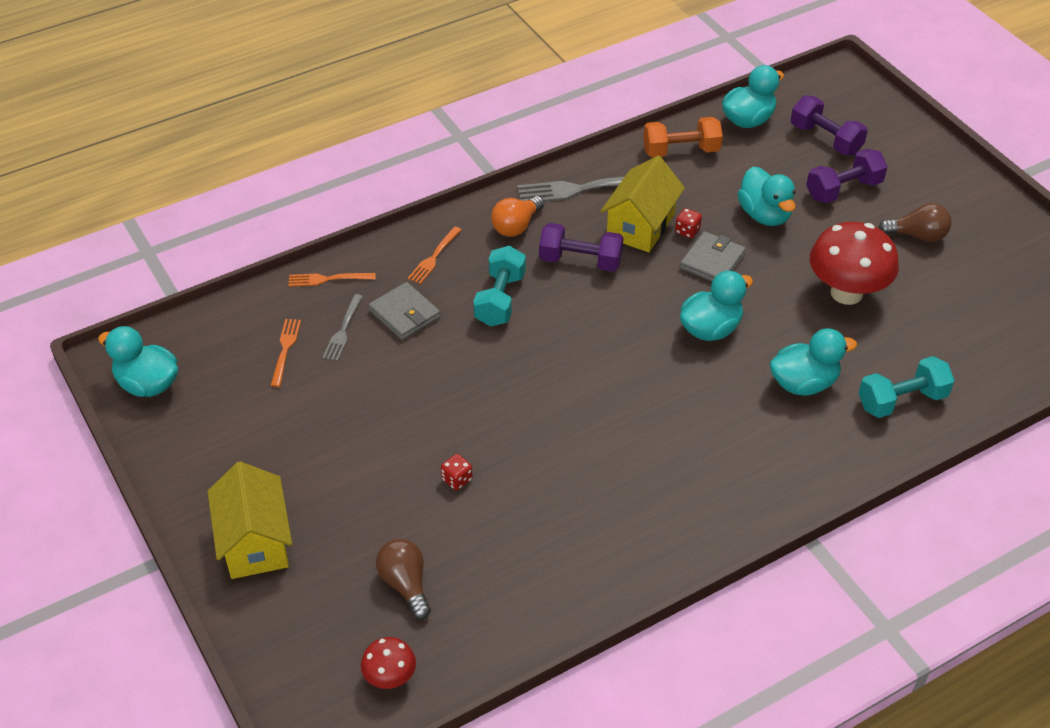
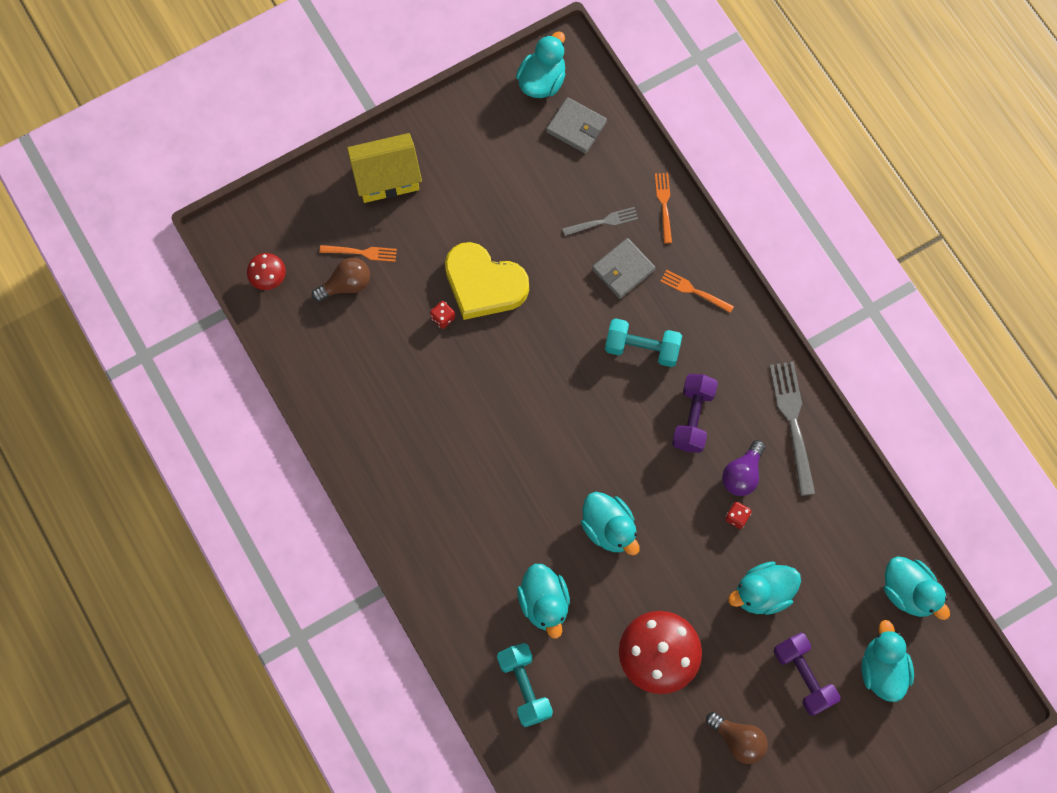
camera: 90 degrees right, 25 degrees up
(285, 350) = (580, 179): orange fork -> orange fork (361, 252)
(343, 330) = (603, 222): grey fork -> grey fork turned 150 degrees clockwise
(414, 439) = (484, 284): none -> yellow heart
(516, 226) = (738, 361): orange light bulb -> none
(640, 226) = (742, 474): yellow house -> purple light bulb
(681, 151) = (854, 520): orange dumbbell -> none
(712, 261) = (696, 537): grey wallet -> grey wallet (576, 127)
(825, 139) = (882, 669): purple dumbbell -> turquoise duck
(917, 236) = (738, 740): brown light bulb -> brown light bulb turned 60 degrees counterclockwise

